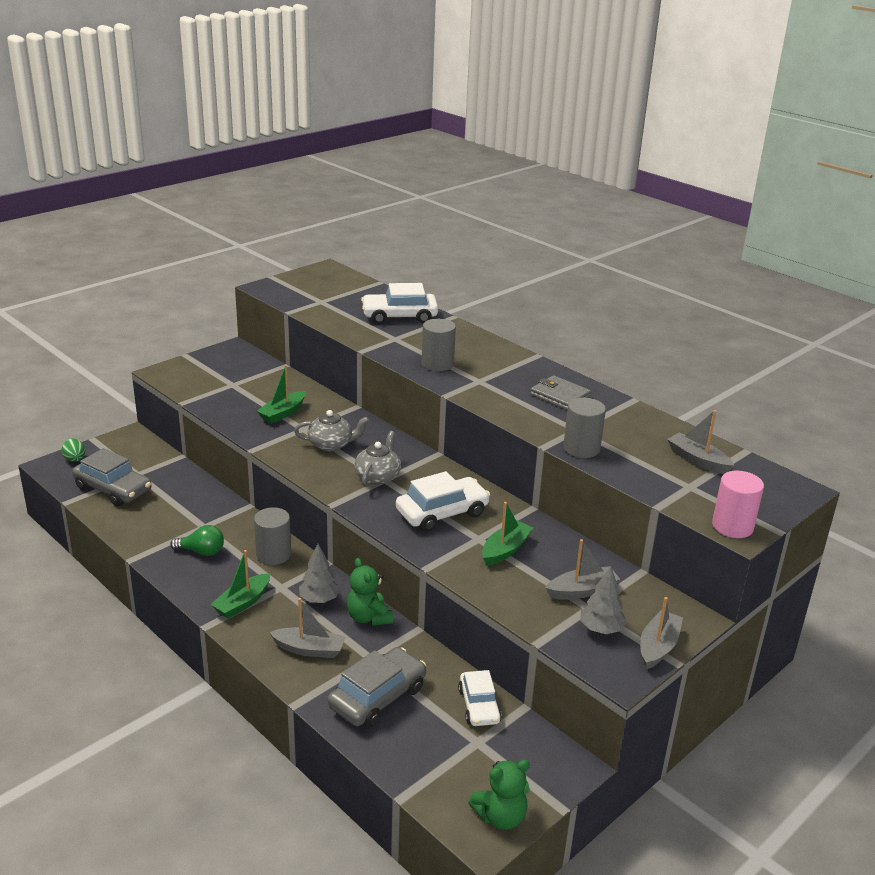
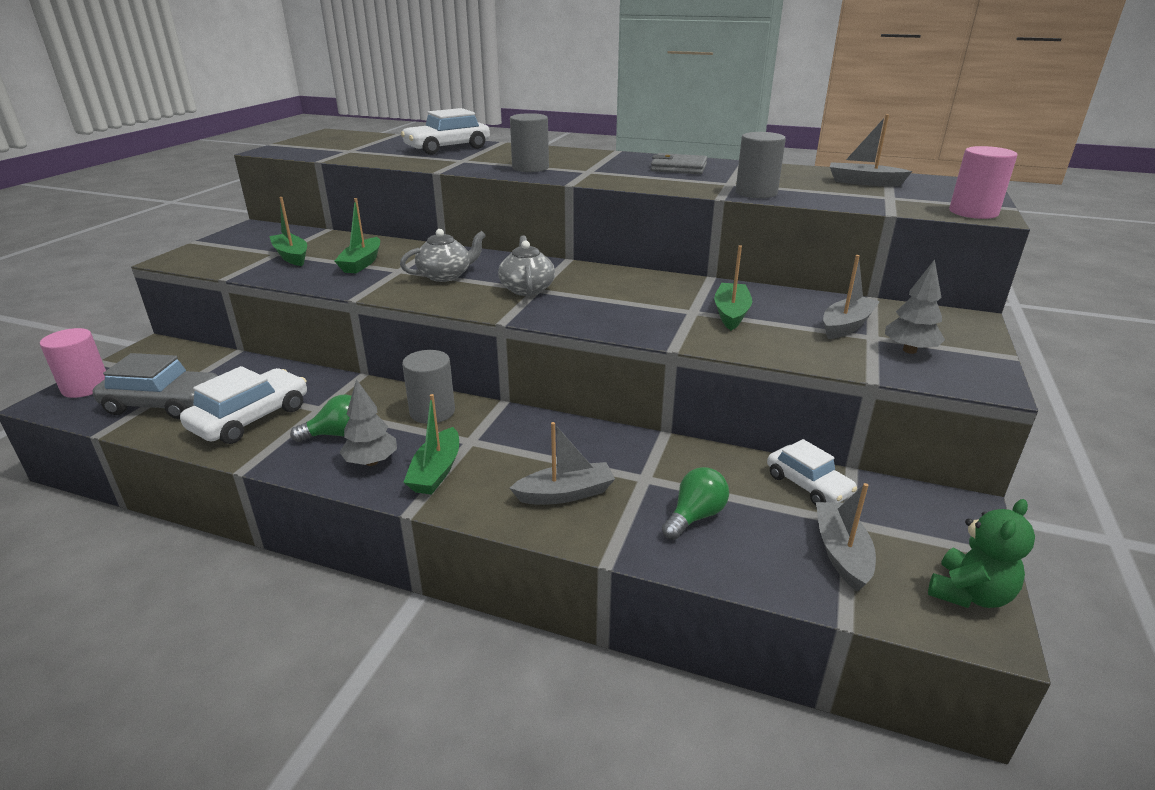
camera: 25 degrees left, 0 degrees up
(75, 460) = (86, 387): green egg -> pink cylinder
(240, 391) = (291, 256): none -> green boat
(319, 600) = (528, 439): grey tree -> grey tree (371, 462)
(368, 617) = (601, 439): green teddy bear -> none
(377, 697) = (695, 516): grey car -> green light bulb
(442, 513) = (630, 301): white car -> white car (250, 418)
(658, 647) = (977, 349): grey boat -> grey boat (841, 553)

